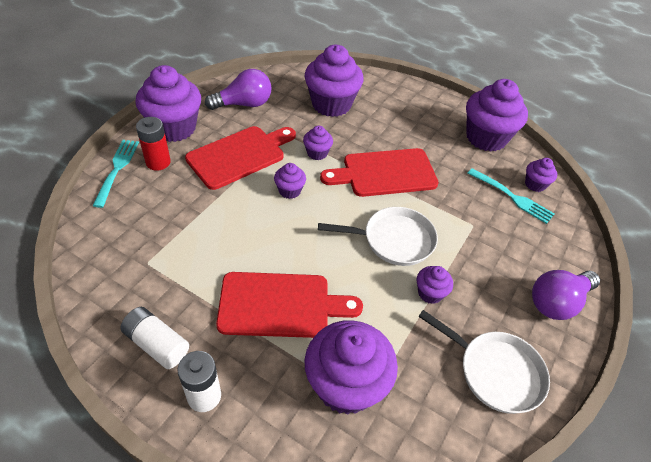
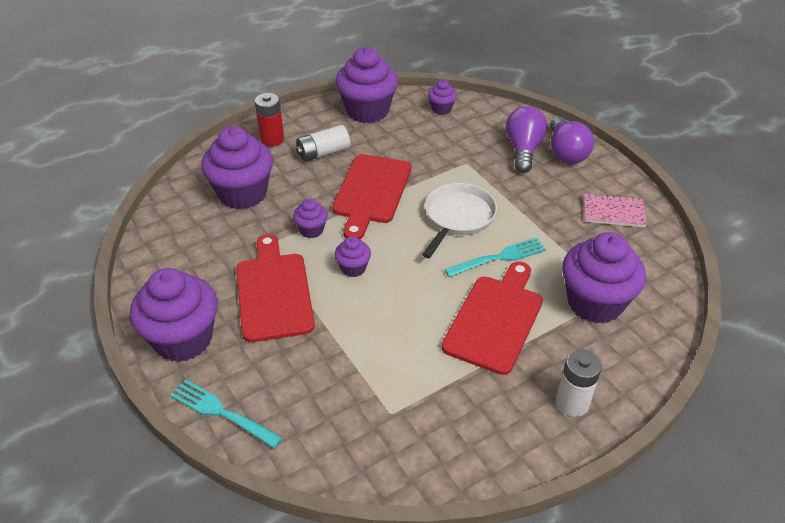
camera: 60 degrees left, 5 degrees down
(157, 344) = (501, 427): white battery -> white battery (323, 153)
(158, 162) = (236, 369): red battery -> red battery (272, 139)
(244, 104) = (187, 264): purple light bulb -> purple light bulb (523, 150)
(430, 293) = (526, 218): purple cupcake -> none
(495, 372) = (613, 212): white pan -> pink notebook
(511, 196) = (447, 128): turquoise fork -> turquoise fork (498, 258)

